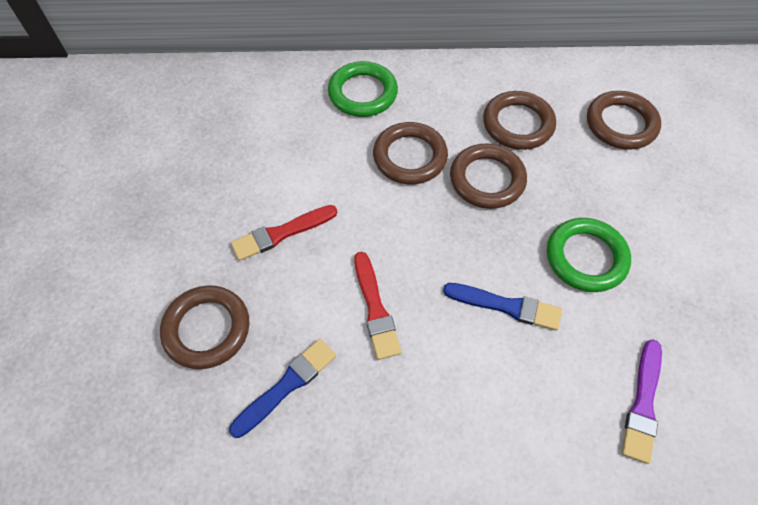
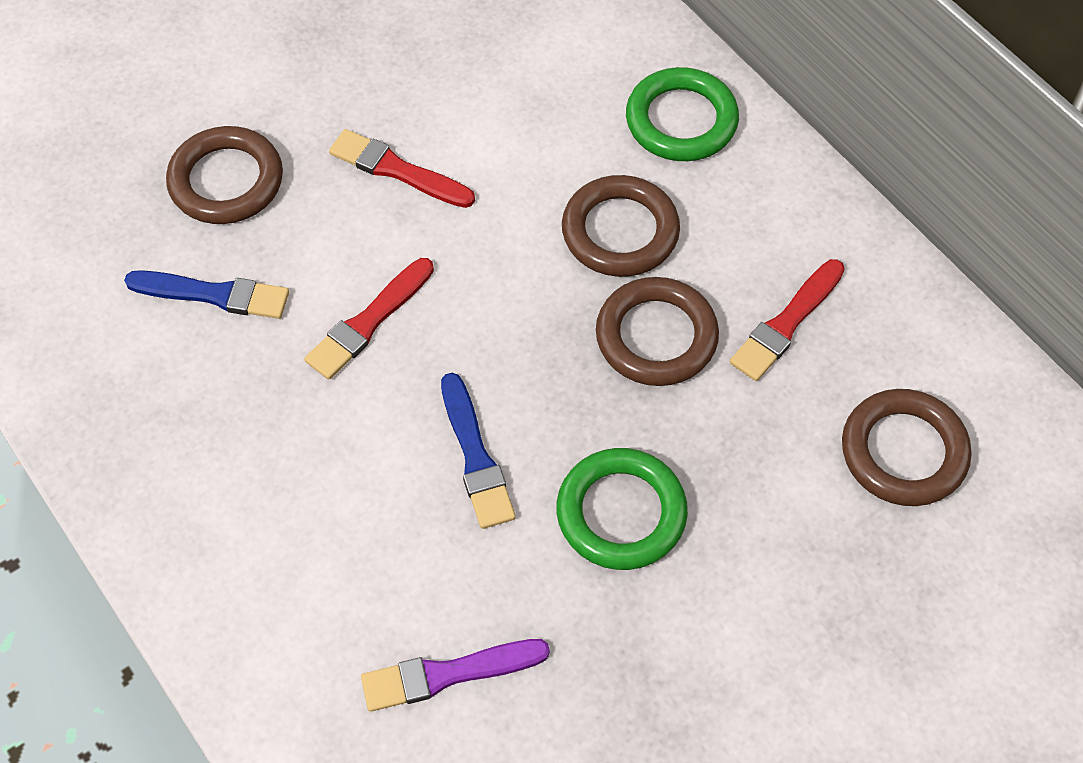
camera: 55 degrees right, 0 degrees up
(518, 124) = (786, 323): brown ring -> red brush

